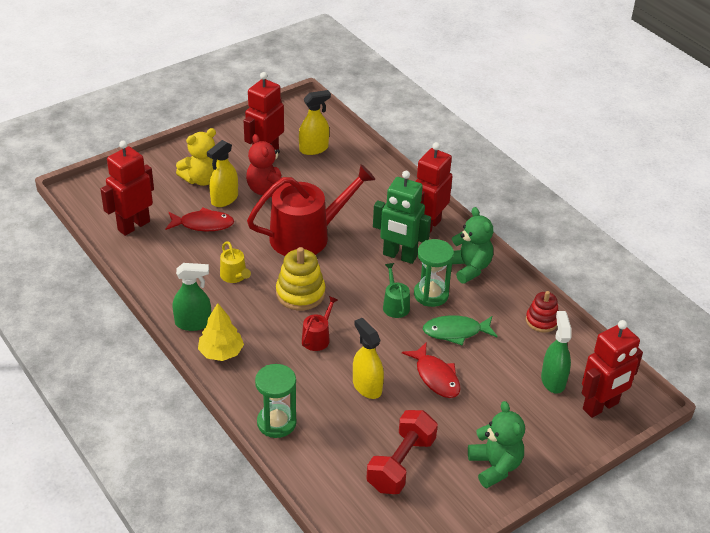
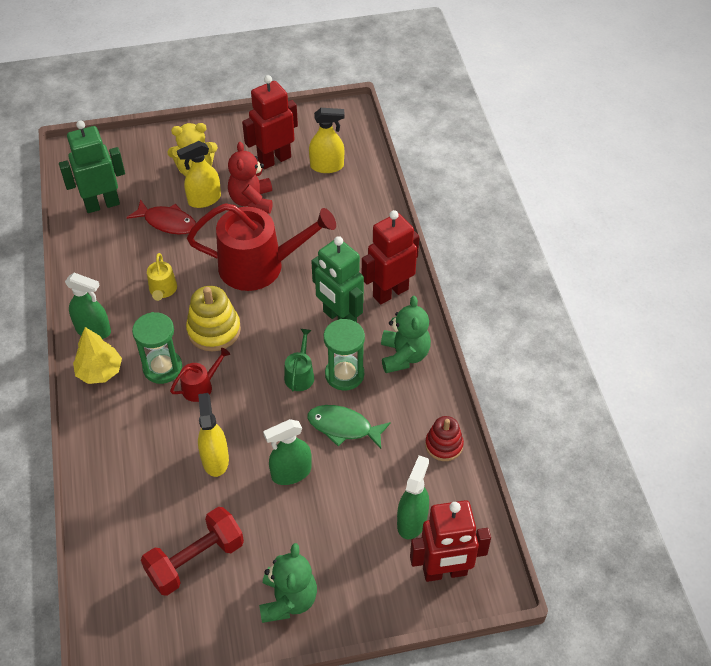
camera: 25 degrees right, 10 degrees up
(133, 225) = (102, 204): red robot -> green robot
(276, 423) = (105, 468): green hourglass -> green hourglass (162, 368)
(436, 377) = (291, 473): red fish -> green spray bottle

